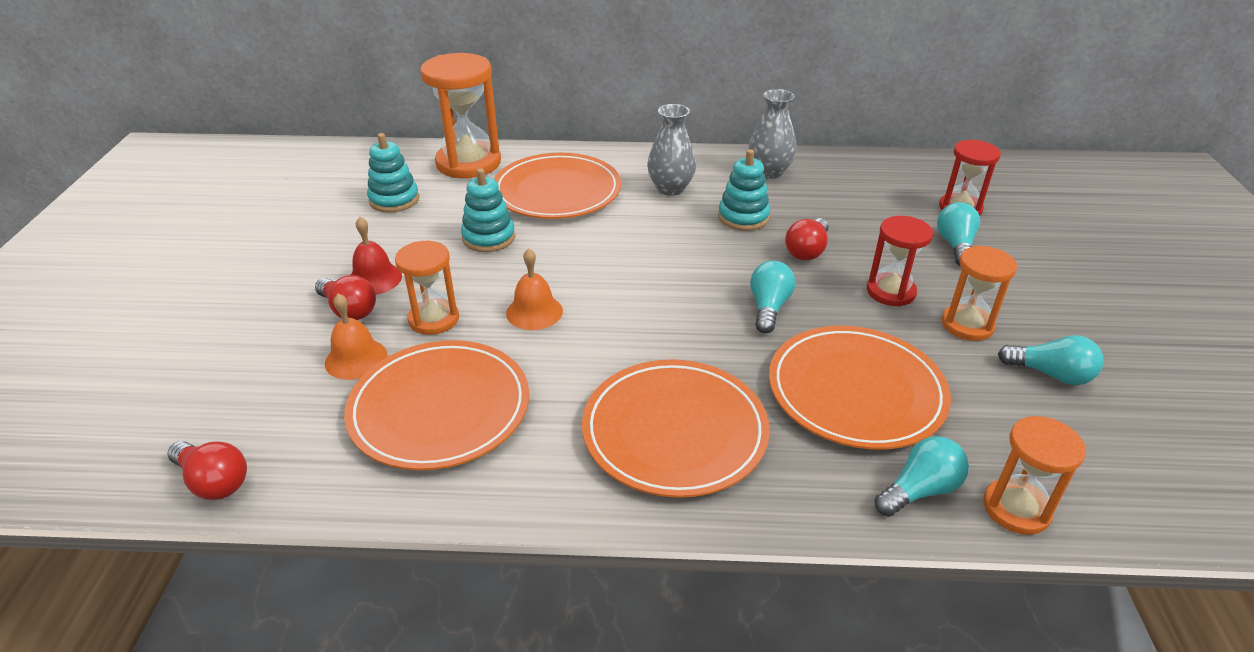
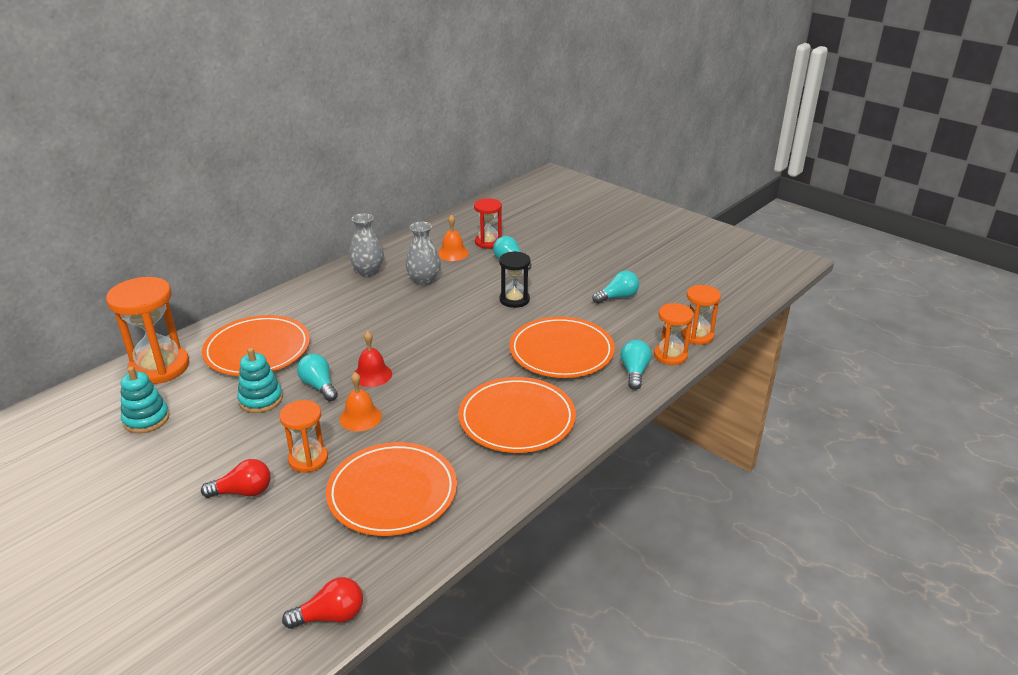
camera: 50 degrees left, 5 degrees down
(356, 358) = (298, 508): orange bell -> orange bell (453, 253)
(374, 279) = (226, 467): red bell -> red bell (372, 375)
(670, 189) = (327, 310): grey vase -> grey vase (424, 280)
(743, 217) = (392, 303): turquoise stacking toy -> none
(768, 307) = (473, 340): turquoise light bulb -> turquoise light bulb (319, 386)
(807, 251) = (450, 302): red light bulb -> none
(890, 292) = (514, 300): red hourglass -> black hourglass
(967, 325) = (563, 296): orange hourglass -> orange hourglass (697, 336)

